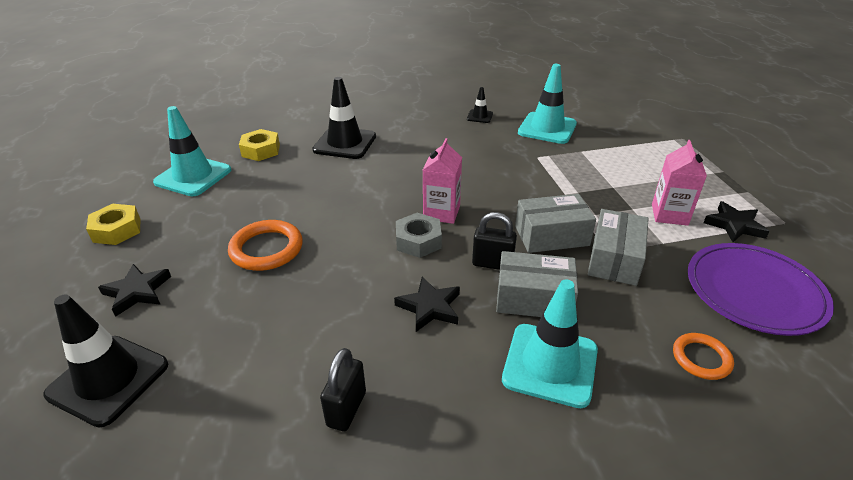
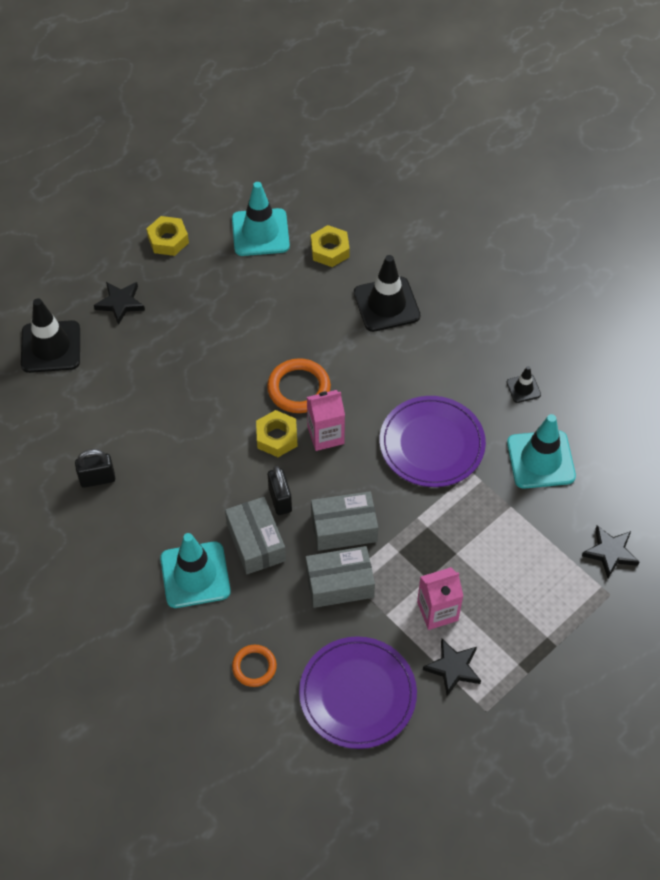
camera: 60 degrees right, 20 degrees up
(266, 249) = (206, 345): orange ring -> orange ring (299, 388)
(418, 241) = (277, 437): grey nut -> yellow nut
(429, 307) = (207, 481): black star -> black star (610, 552)
(496, 165) = (432, 444): none -> purple plate
(551, 236) = (344, 528): grey box -> grey box turned 60 degrees counterclockwise

